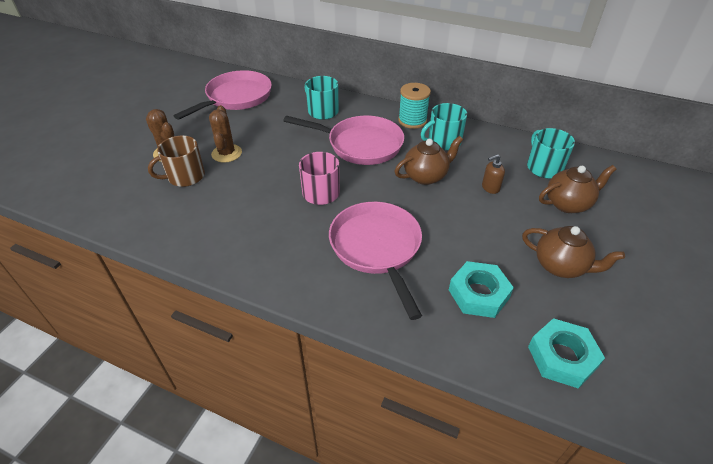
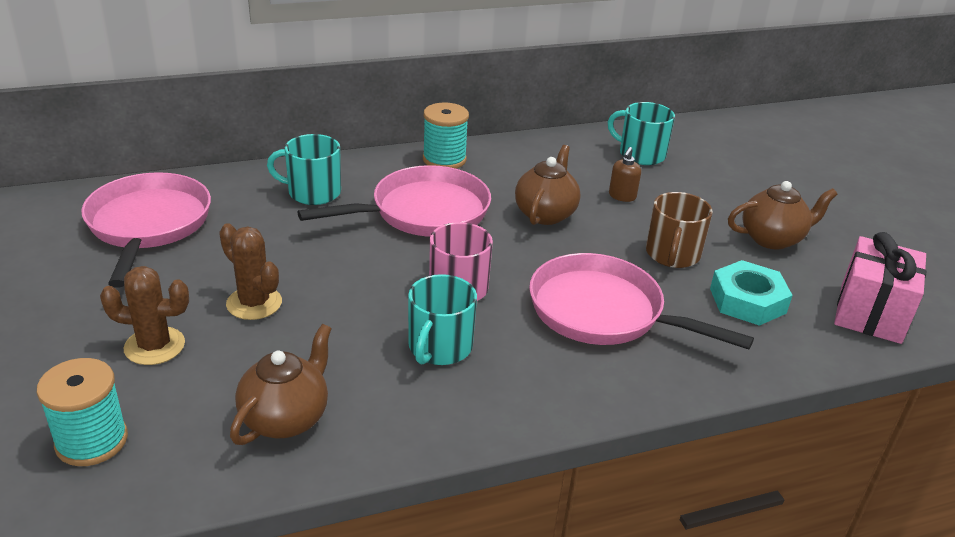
camera: 45 degrees left, 10 degrees down
(101, 180) = (92, 441): none -> turquoise spool
(185, 176) = (236, 362): brown mug -> brown mug (672, 255)
(443, 141) = (511, 169): turquoise mug -> turquoise mug (439, 347)
(562, 357) = (870, 313): turquoise nut -> pink gift
(568, 204) = (705, 180): brown teapot -> brown teapot (286, 418)

